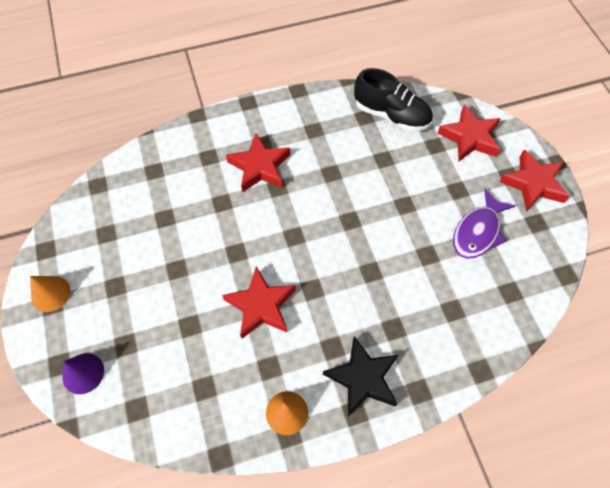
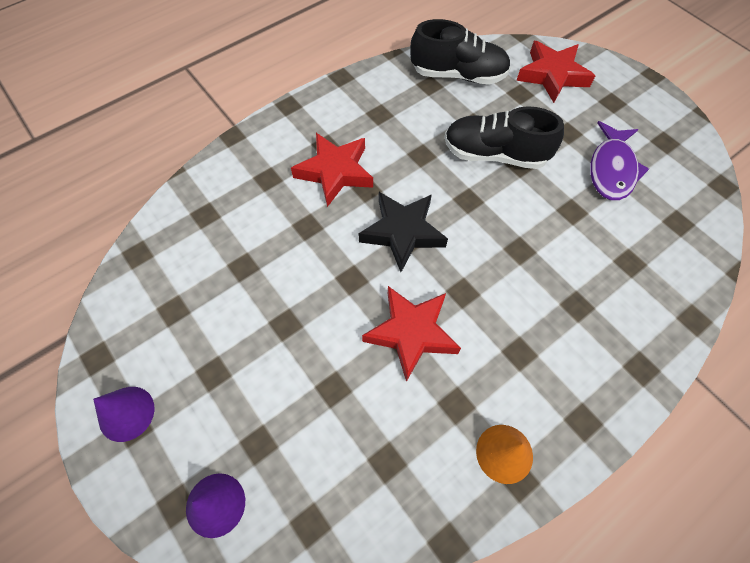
camera: 20 degrees left, 0 degrees up
(50, 293) = (126, 413): orange cone -> purple cone
(363, 378) = (572, 377): black star -> black star (403, 232)
(388, 190) = (494, 154): none -> black shoe
(533, 184) = (641, 103): red star -> none

